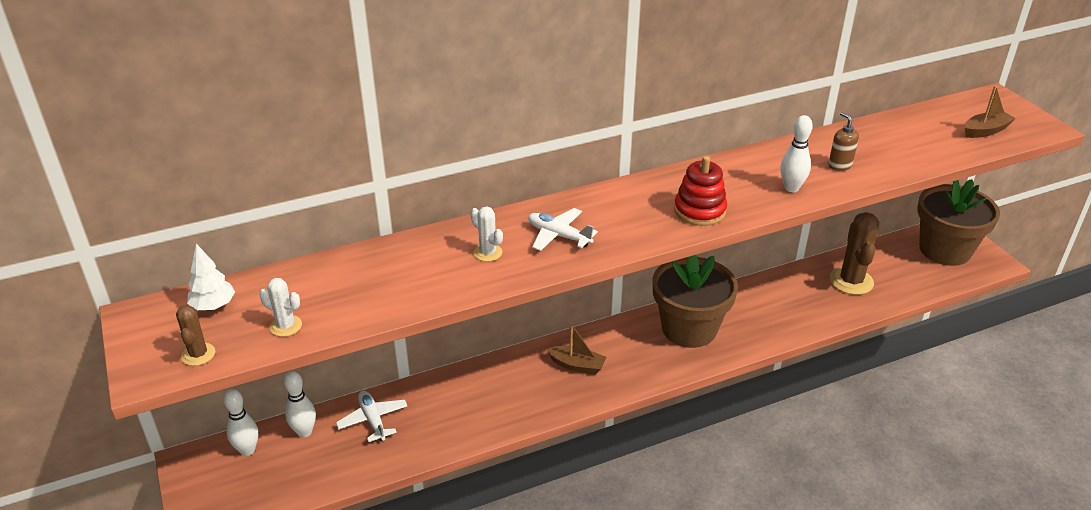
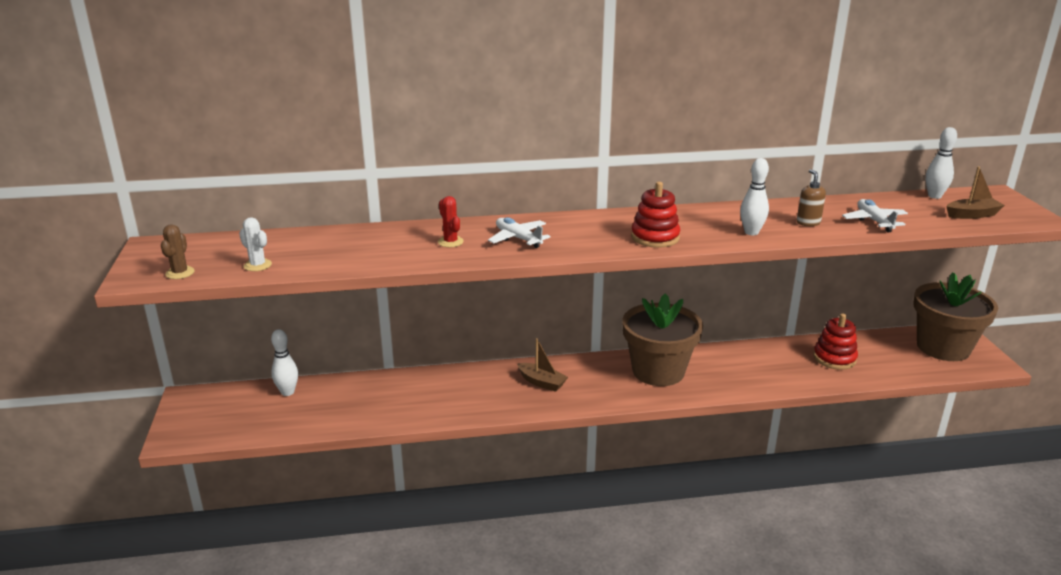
camera: 15 degrees right, 10 degrees down
(213, 306) = (212, 247): white tree -> none
(247, 450) = (236, 397): white bowling pin -> white bowling pin (934, 196)
(373, 420) = (347, 393): white plane -> white plane (874, 221)
(488, 253) = (450, 242): white cactus -> red cactus
(851, 281) = (834, 358): brown cactus -> red stacking toy

